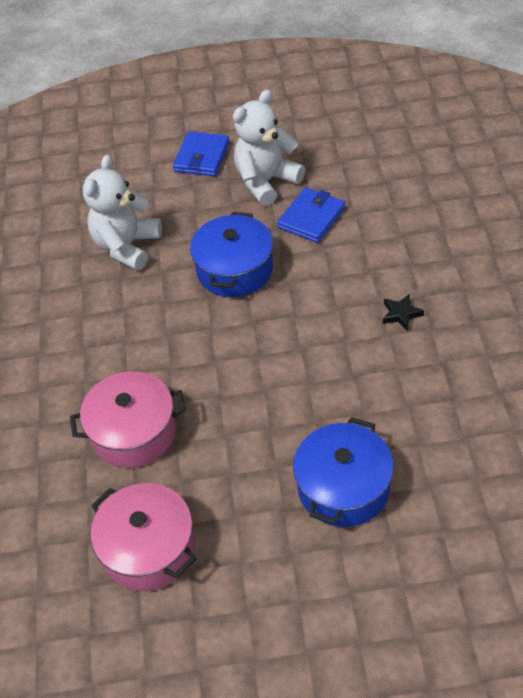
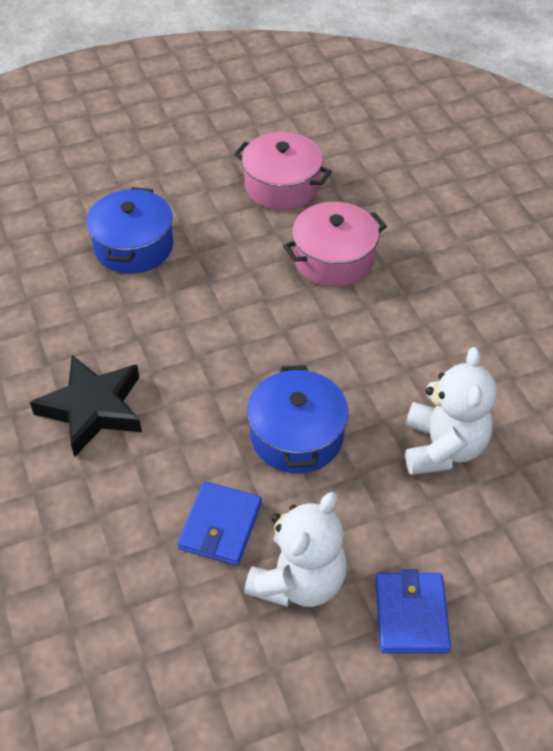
camera: 160 degrees right, 0 degrees up
(401, 314) = (93, 409): black star -> black star, size x2.35

